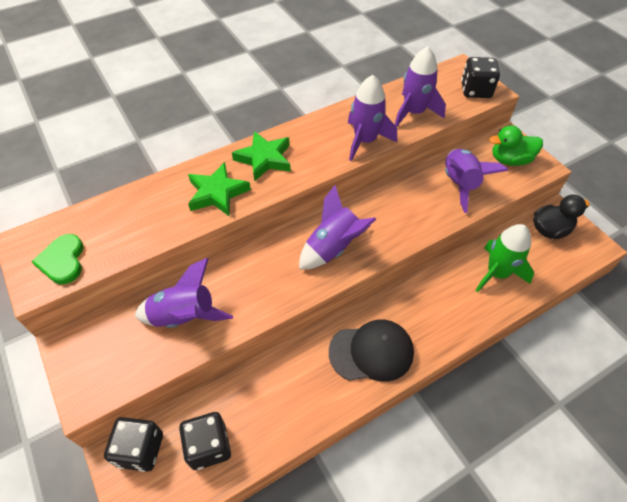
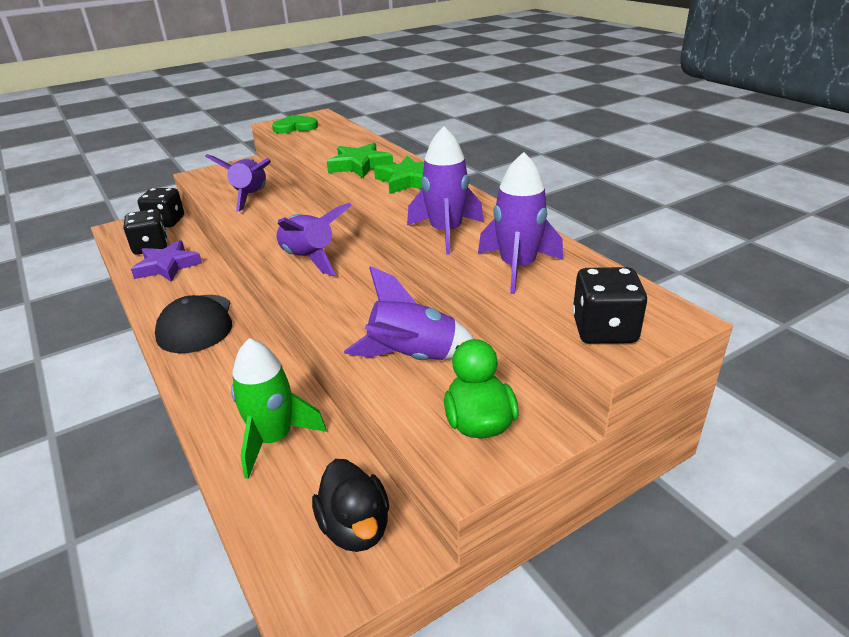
camera: 90 degrees right, 20 degrees down
(261, 410) = (167, 266): none -> purple star

